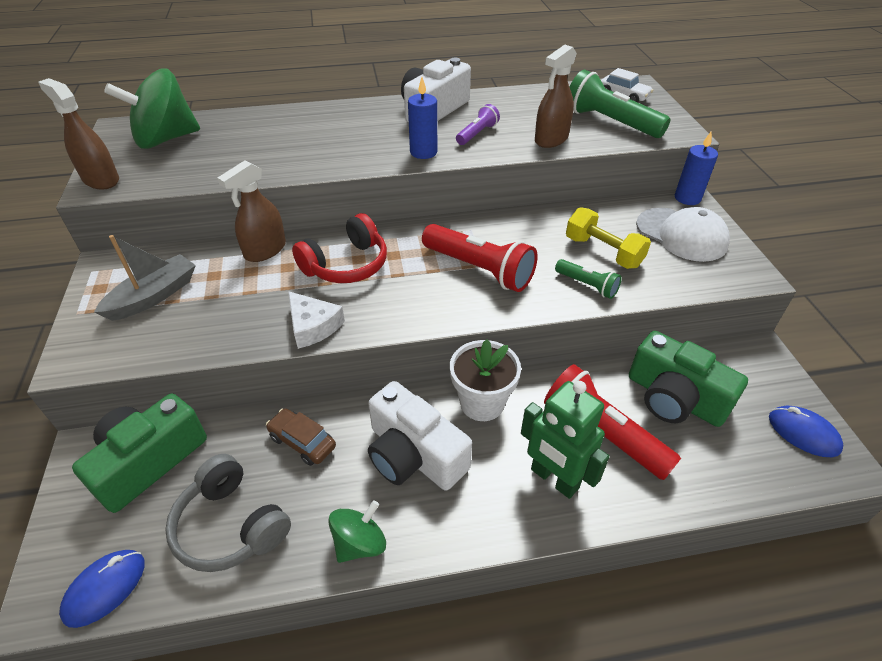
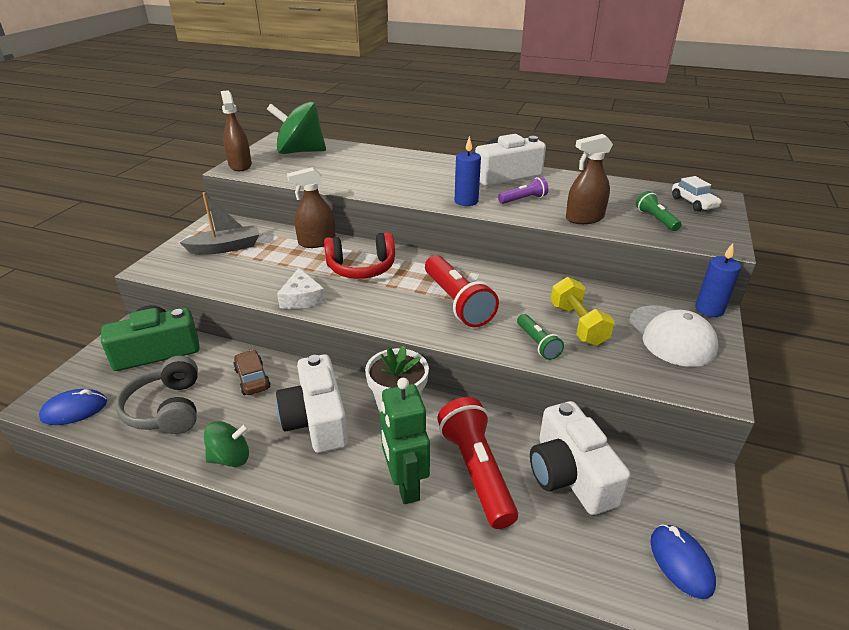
camera: 30 degrees right, 10 degrees down
(610, 122) = (656, 219): green flashlight -> green flashlight, size x0.54
(674, 398) = (570, 474): green camera -> white camera

